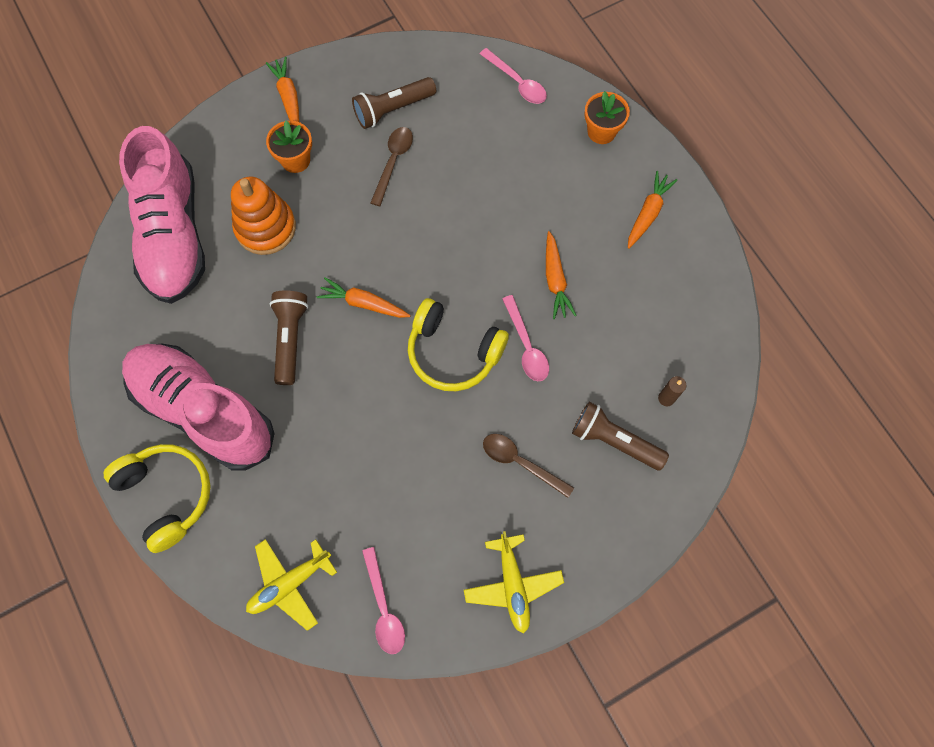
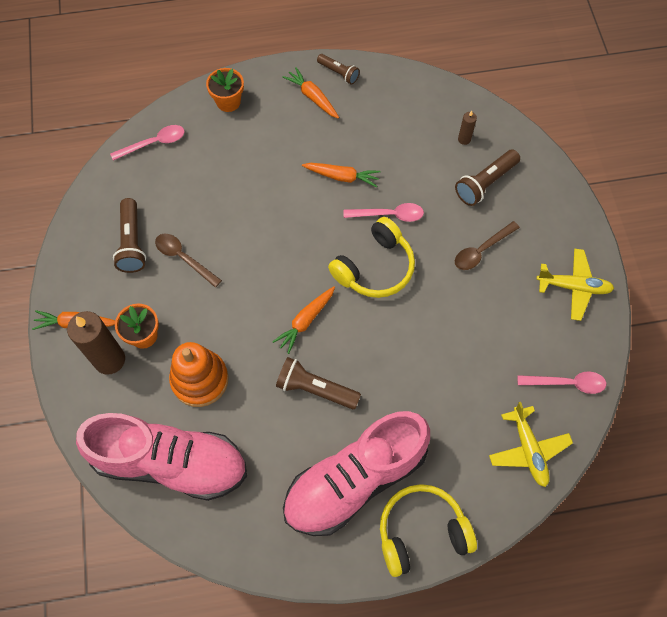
camera: 70 degrees left, 5 degrees down
(260, 141) = (109, 360): none -> brown candle
(695, 229) = (338, 73): none -> brown flashlight

